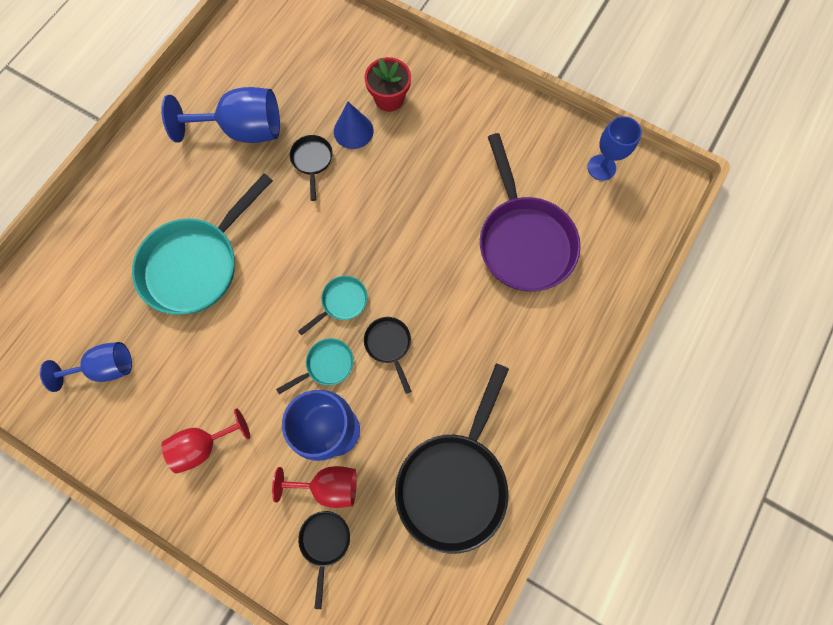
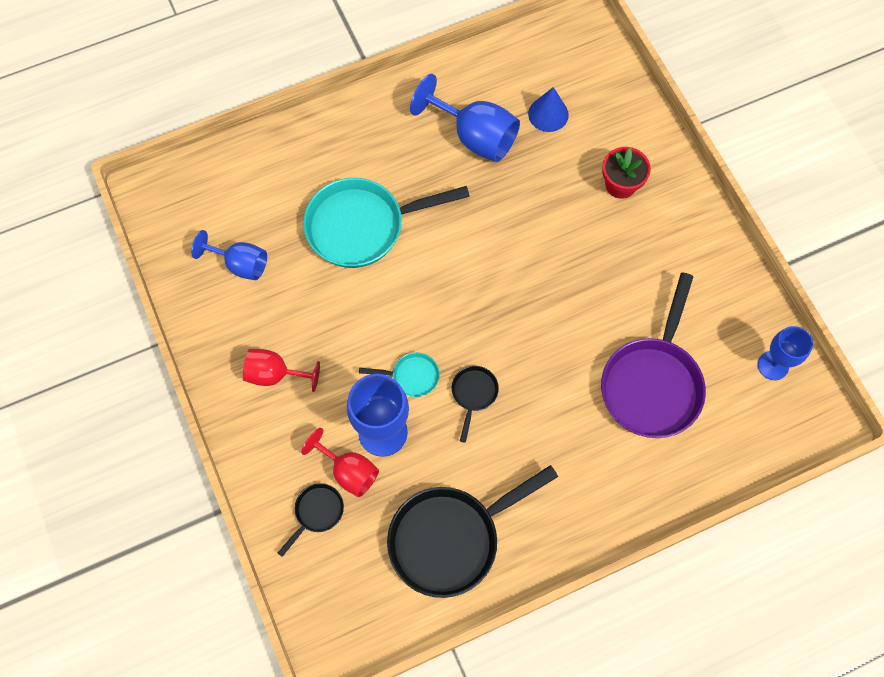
camera: 35 degrees right, 5 degrees down
(312, 161) = (515, 199): black pan -> none
(342, 302) = (458, 333): turquoise pan -> none
(353, 131) = (569, 194): blue cone -> blue cone (548, 114)

